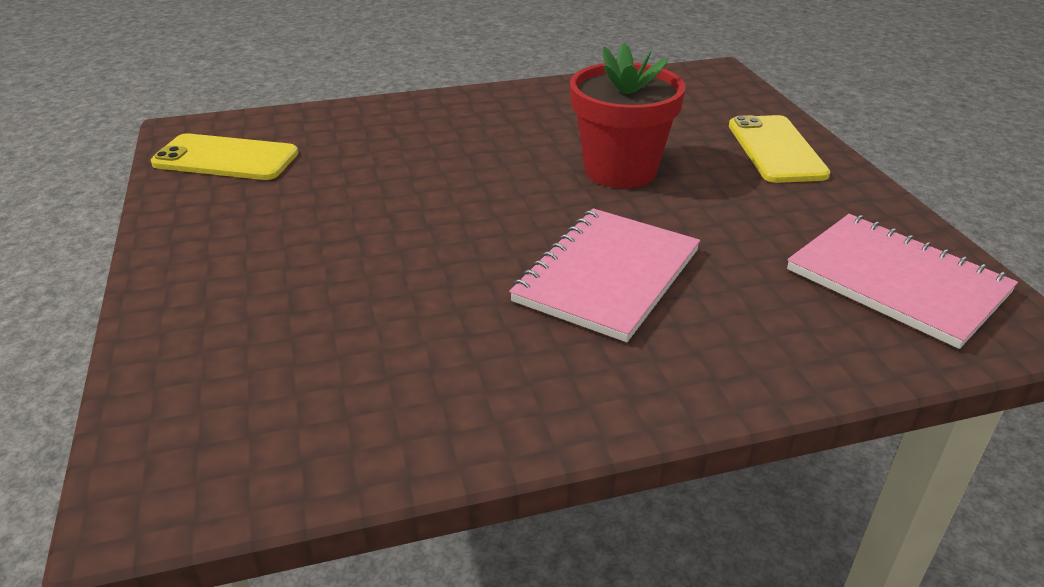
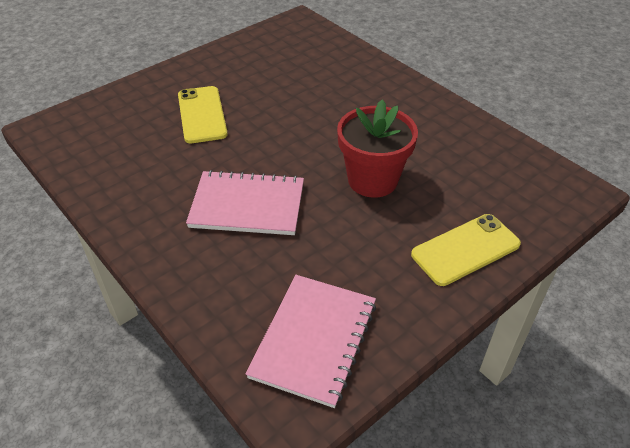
camera: 65 degrees right, 10 degrees up
(226, 158) = (280, 42): yellow phone -> yellow phone (202, 115)

